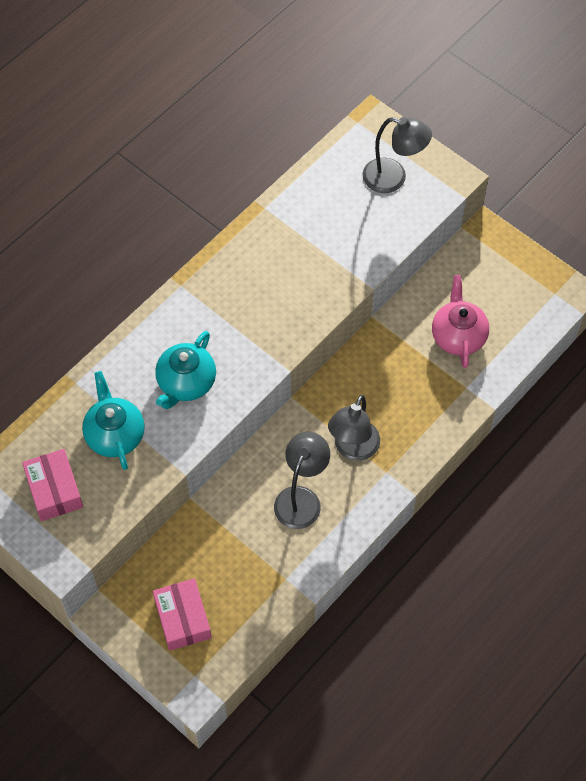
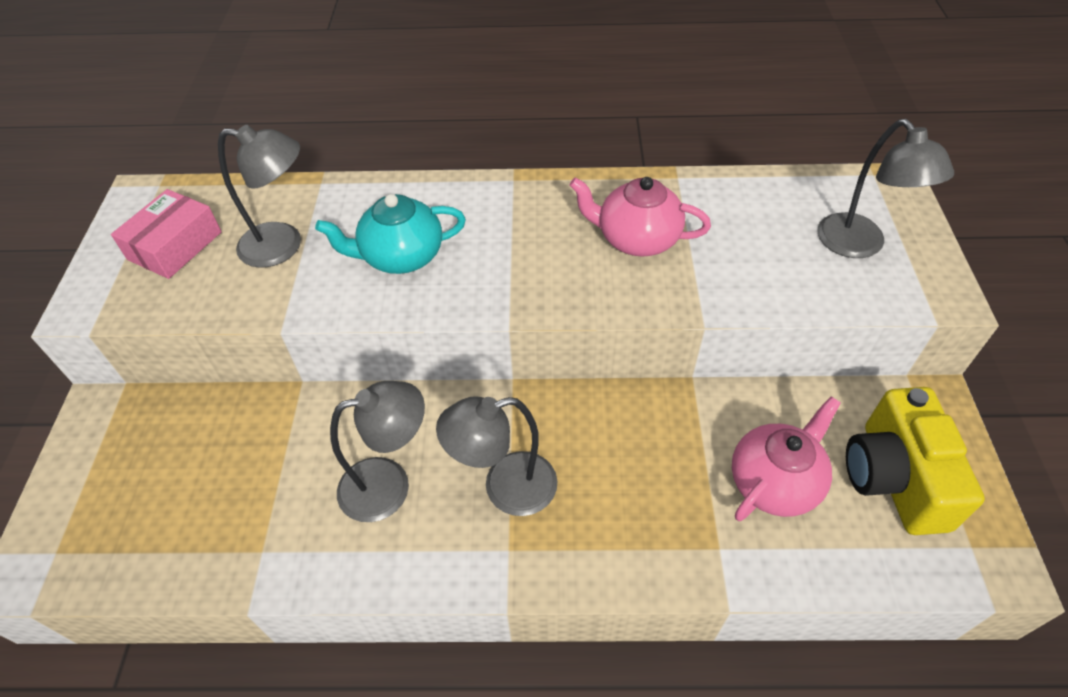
camera: 50 degrees right, 10 degrees down
(115, 434) = (283, 246): turquoise teapot -> grey lamp
(183, 618) = (133, 484): pink box -> none
(289, 266) = (636, 239): none -> pink teapot
(501, 288) = (894, 478): none -> yellow camera

